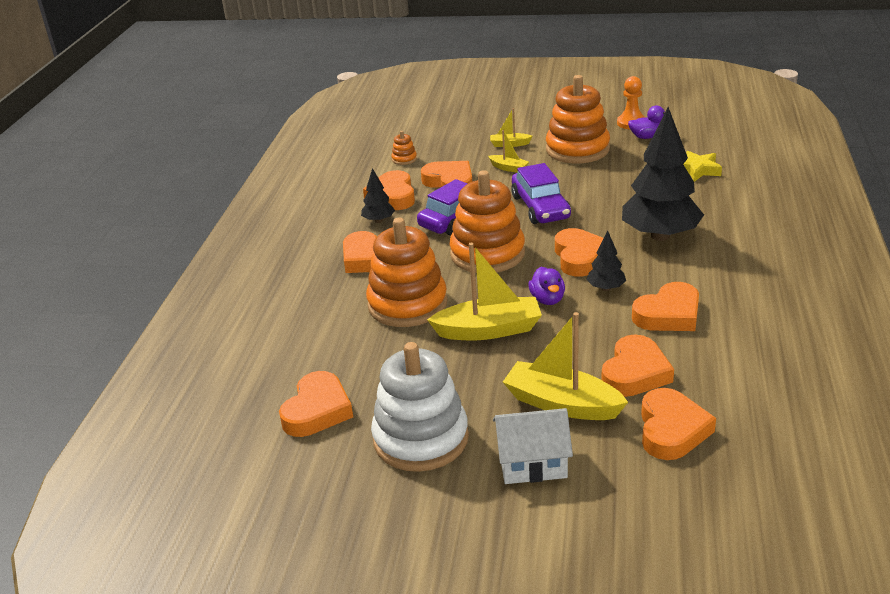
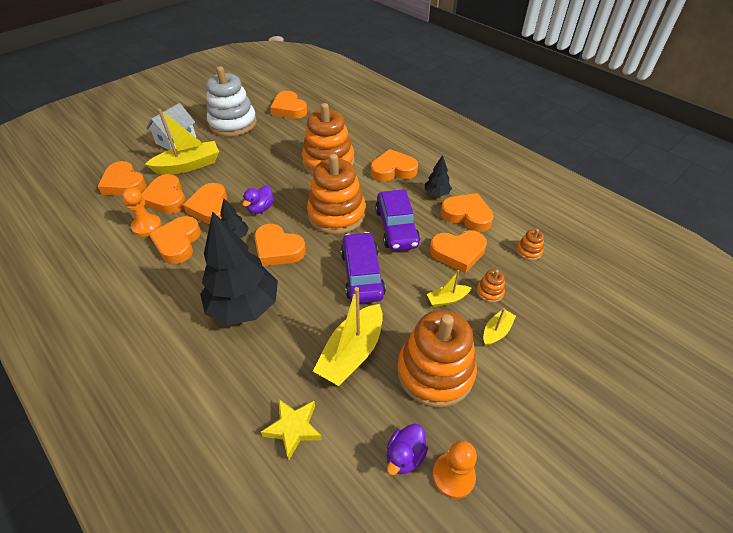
camera: 125 degrees right, 15 degrees up
(475, 158) = (490, 292): none -> orange stacking toy
(489, 330) = (268, 175): yellow boat -> yellow boat (352, 353)
(540, 207) = (362, 274): purple car -> purple car turned 60 degrees clockwise
(547, 299) = (260, 208): purple duck -> purple duck turned 90 degrees counterclockwise
(596, 331) = (211, 207): none -> orange heart
(688, 351) = (147, 226): none -> orange pawn

